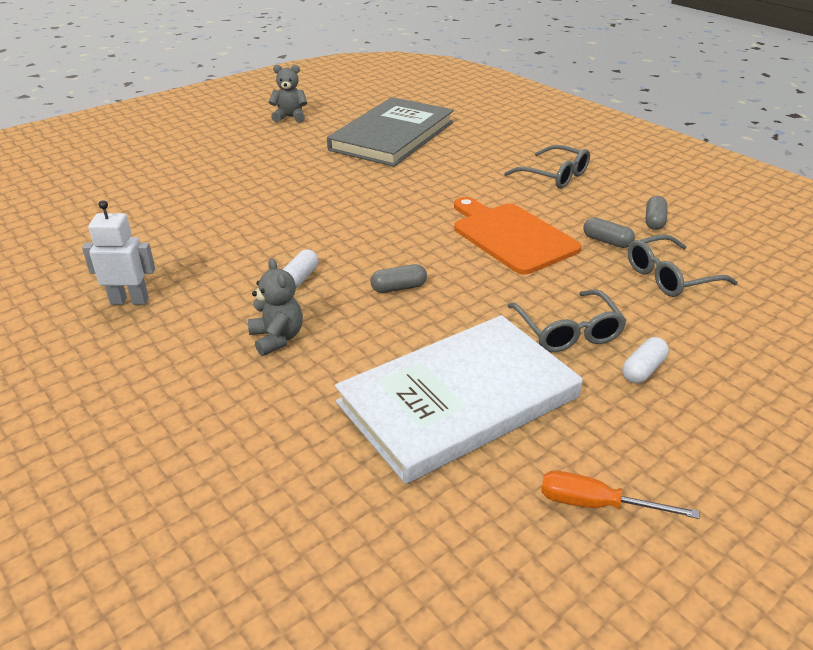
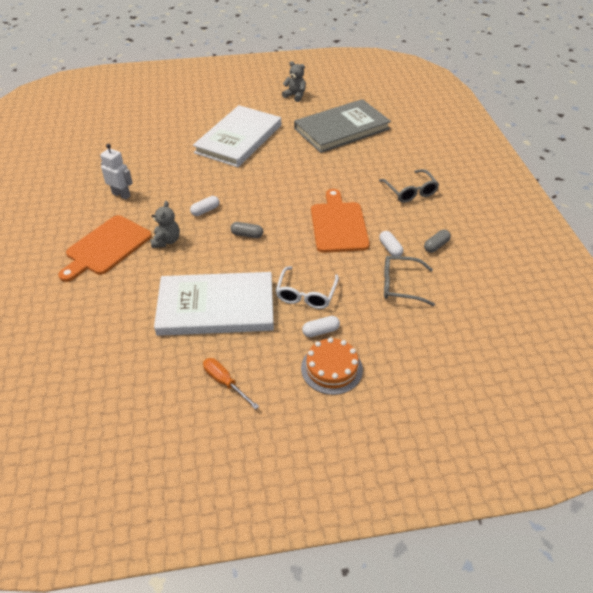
camera: 30 degrees right, 10 degrees up
(174, 384) = (106, 247): none -> orange cutting board
(259, 180) = (239, 139): none -> white book
(567, 331) = (306, 294): grey glasses -> white glasses
(607, 241) = (390, 249): grey capsule -> white capsule
(716, 412) = (331, 368): none -> orange cake

